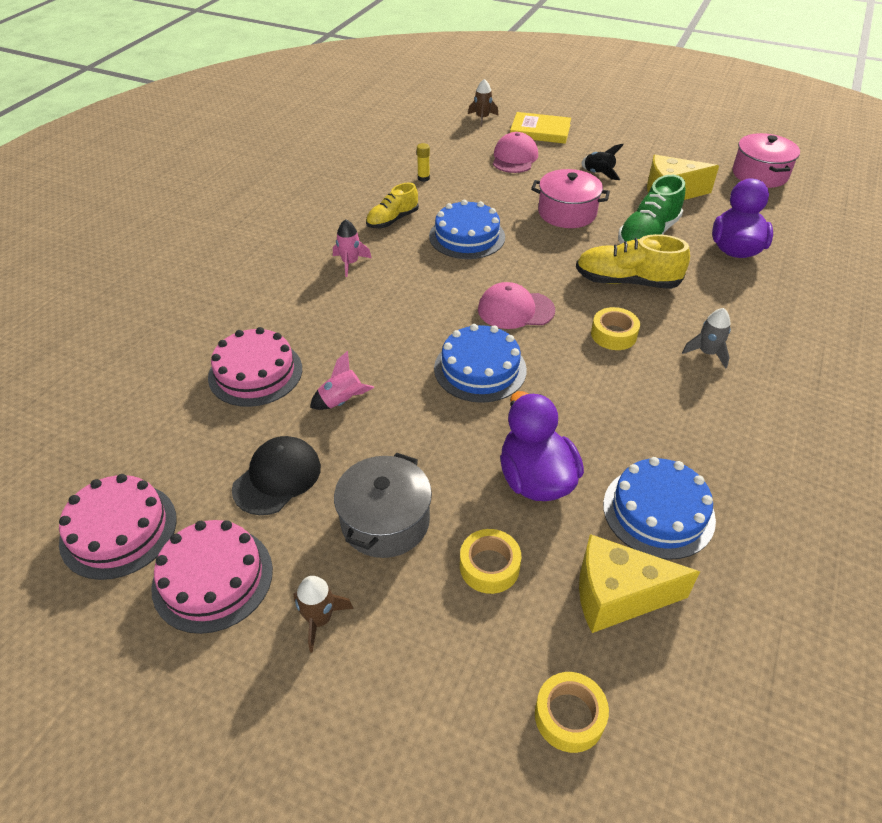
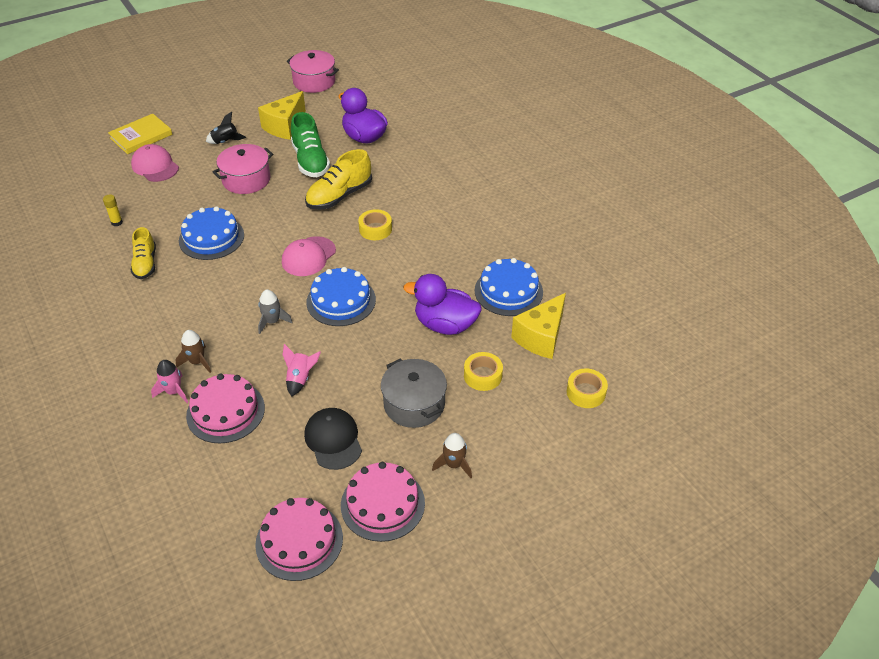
camera: 55 degrees left, 0 degrees up
(350, 263) = (167, 309): pink rocket -> pink rocket (173, 392)
(482, 118) = (84, 153): brown rocket -> brown rocket (197, 362)
(707, 353) = (428, 203): grey rocket -> grey rocket (272, 321)

